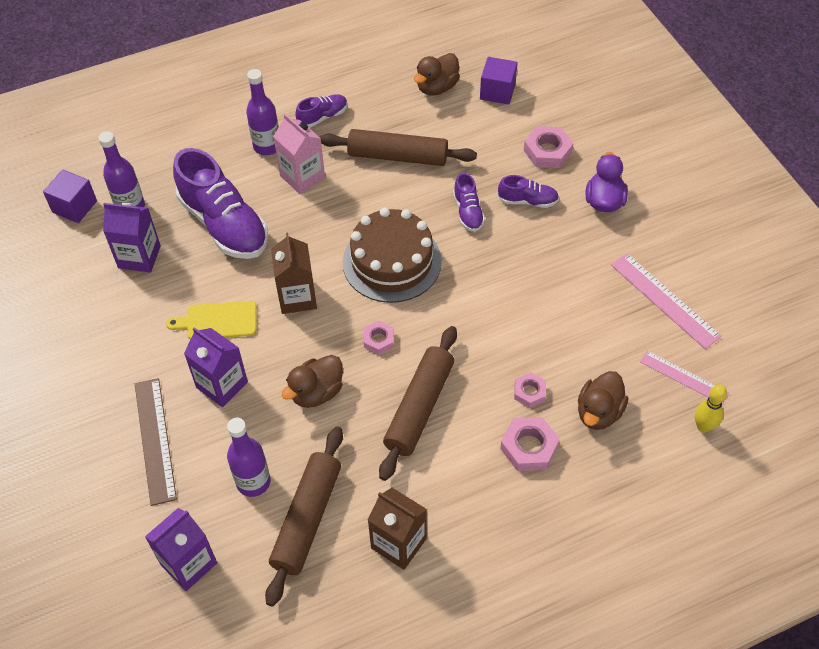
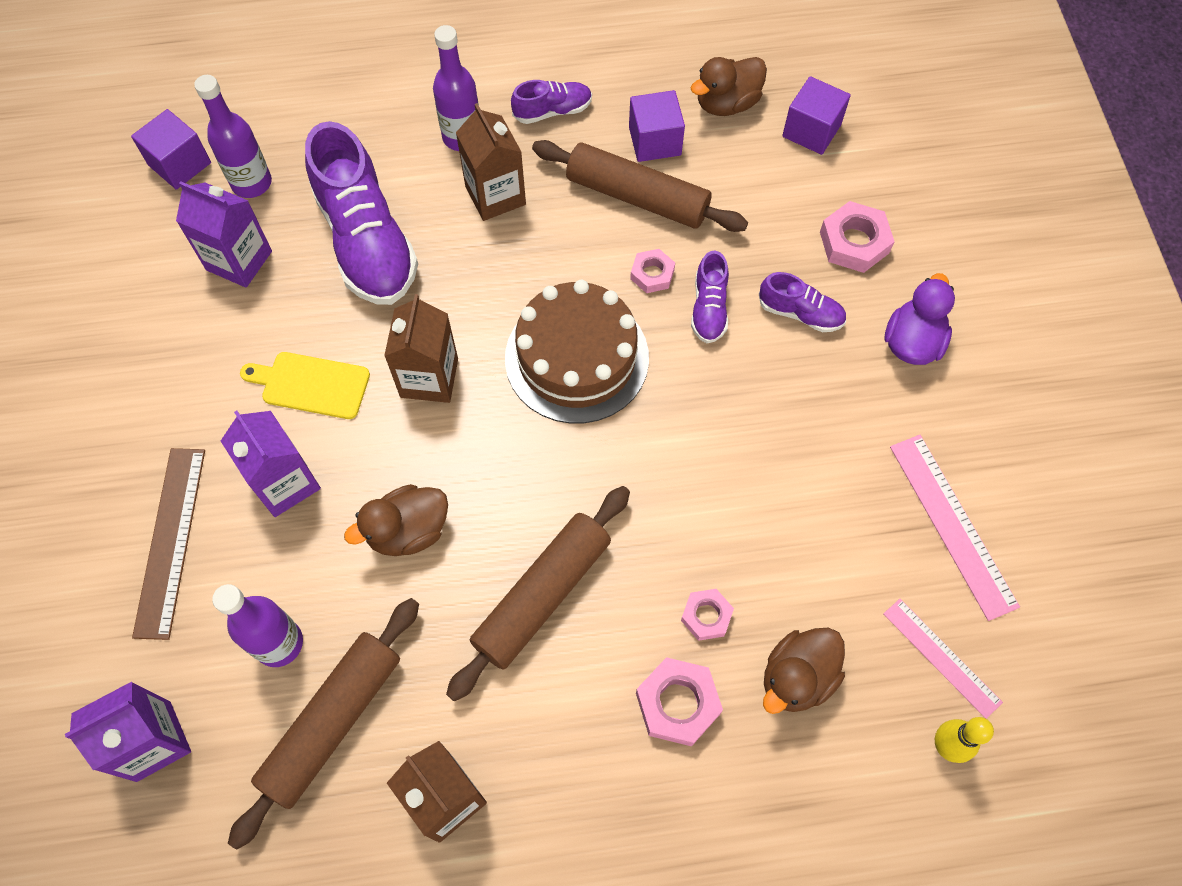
camera: 15 degrees right, 10 degrees up
(302, 177) = (495, 195): pink carton -> brown carton
(378, 340) = (519, 474): pink nut -> pink nut (652, 274)
(397, 120) = (655, 141): none -> purple cube

